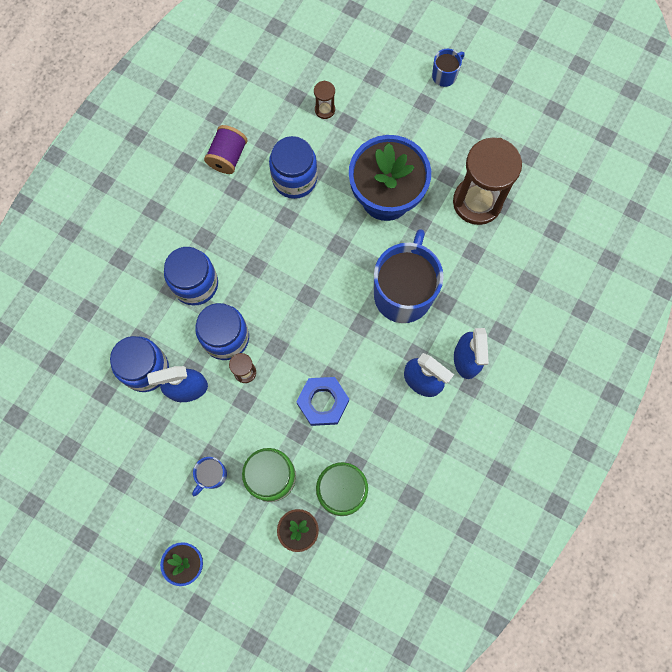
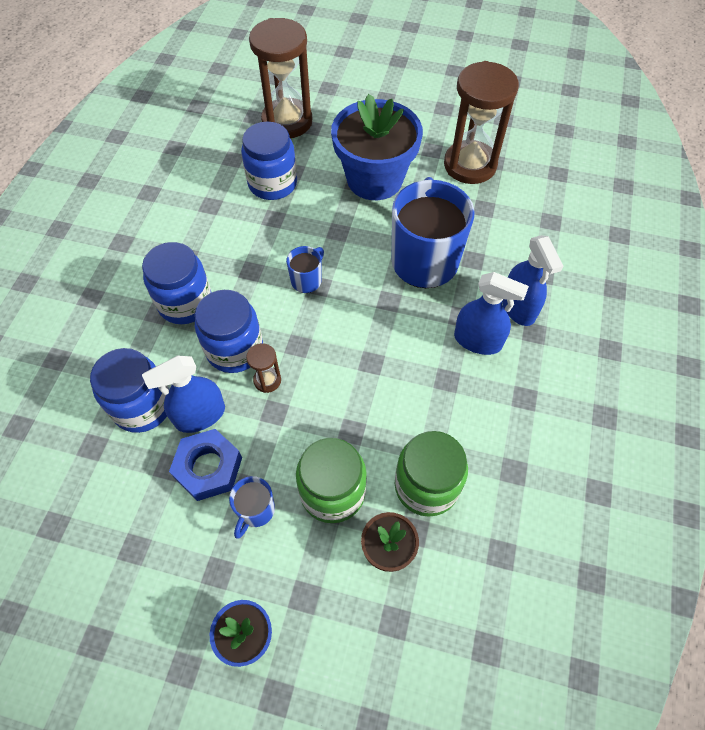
camera: 15 degrees left, 15 degrees down
(228, 156) = (195, 179): purple spool -> none
(323, 402) = (370, 390): blue nut -> blue nut (208, 468)
(324, 110) = (287, 121): brown hourglass -> brown hourglass, size x2.34
(445, 75) = (397, 74): blue mug -> blue mug (307, 280)

